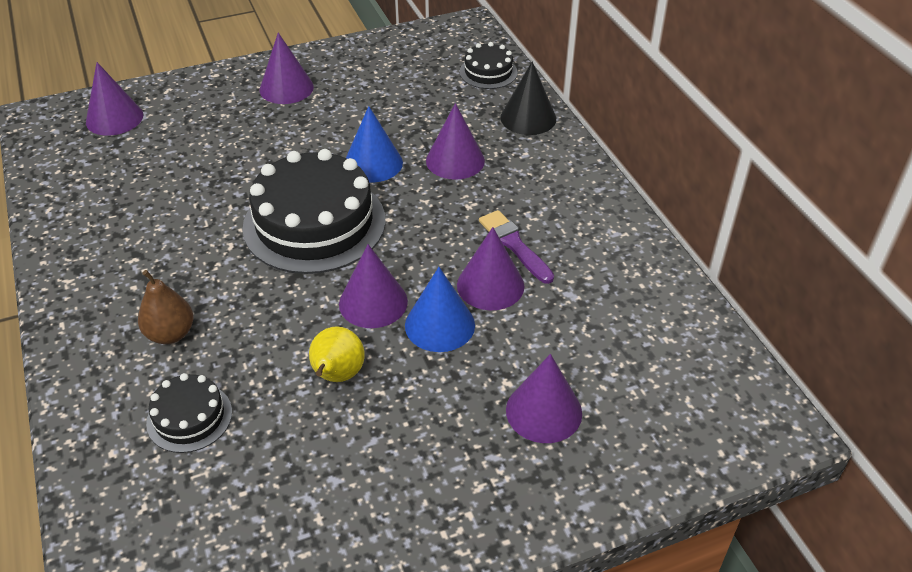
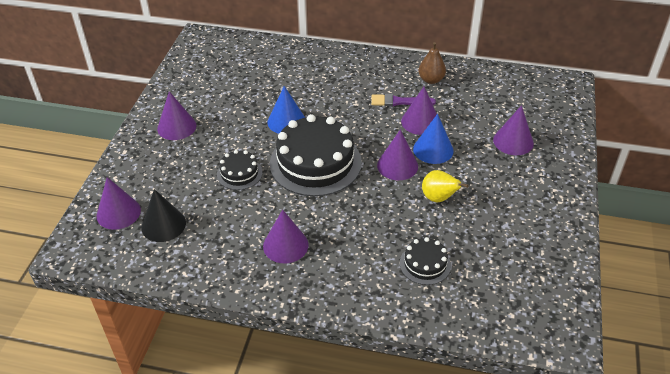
camera: 55 degrees left, 0 degrees up
(170, 334) = (354, 251): brown pear -> brown pear (431, 80)
(455, 160) = (315, 92): purple cone -> purple cone (285, 245)
(488, 72) = (252, 48): black cake -> black cake (239, 173)
(528, 118) = (307, 53): black cone -> black cone (163, 225)

